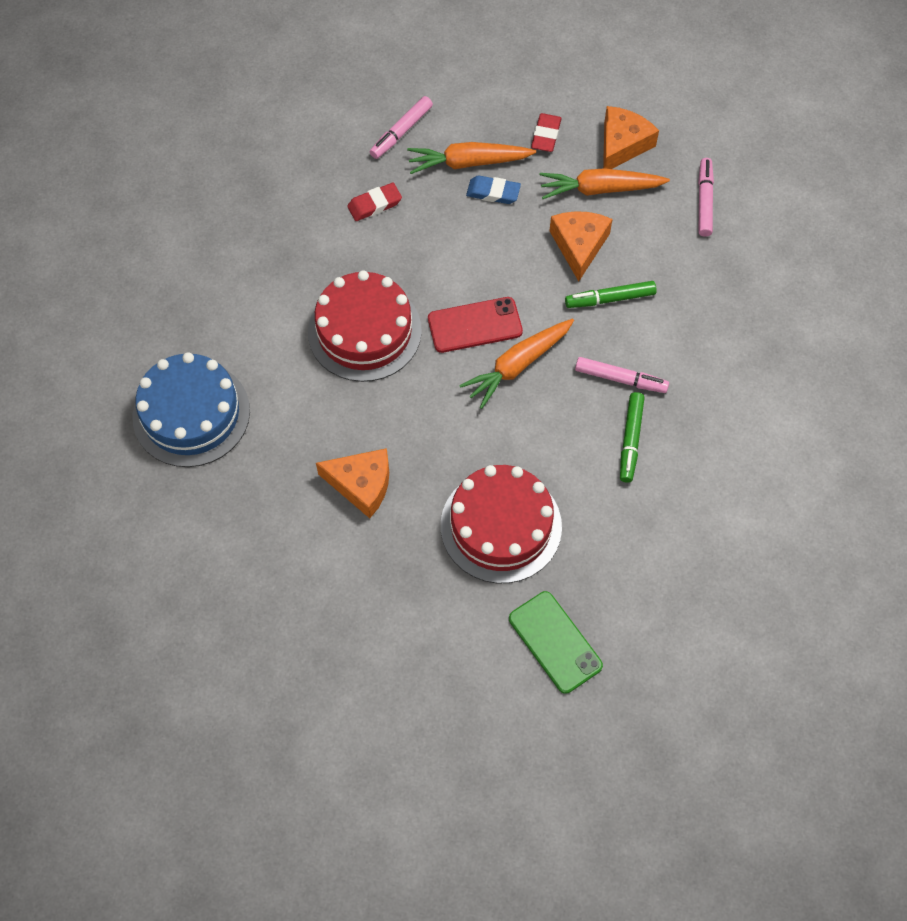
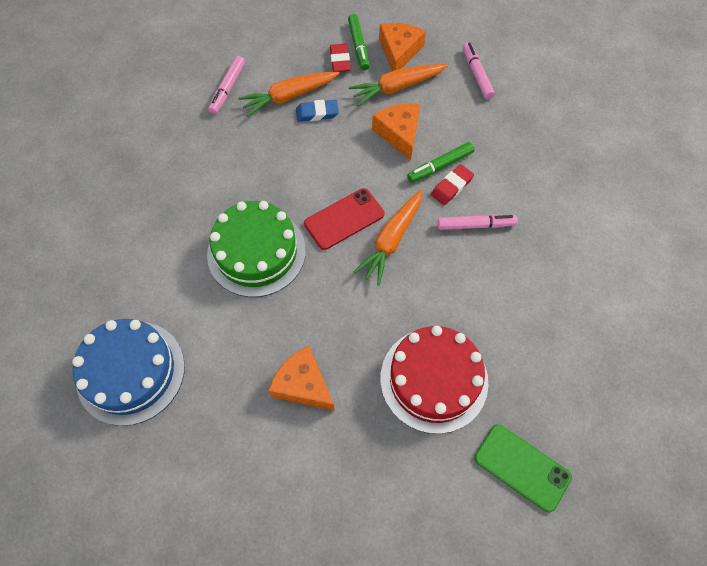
camera: 20 degrees left, 0 degrees up
(362, 485) = (303, 384): orange cheese -> orange cheese turned 135 degrees counterclockwise
(364, 331) = (256, 252): red cake -> green cake
(374, 204) = (227, 149): red eraser -> red eraser (451, 187)
(630, 440) = (505, 271): green marker -> green marker (358, 46)

